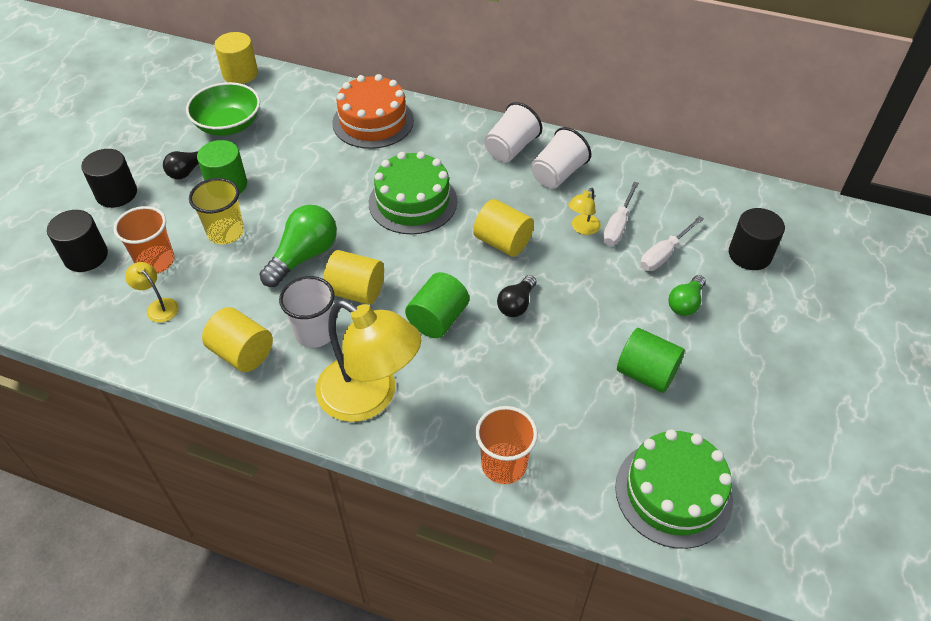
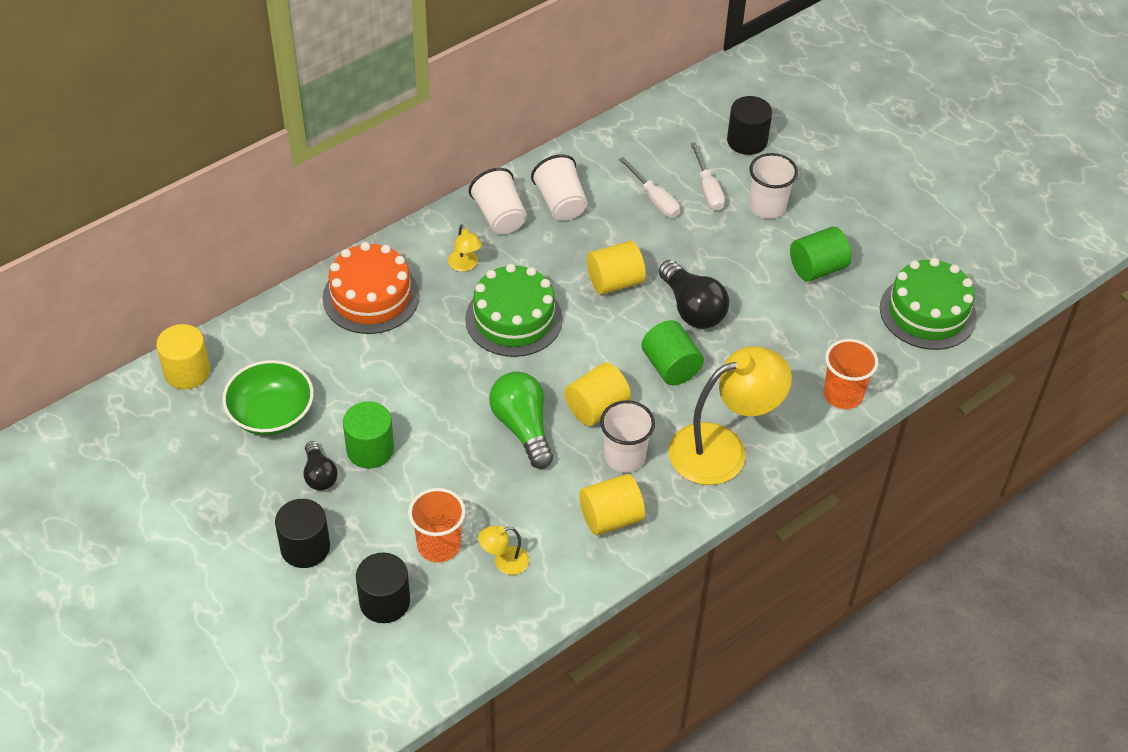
camera: 60 degrees left, 0 degrees up
(226, 232) = (441, 475): yellow cup -> none
(516, 304) = (692, 308): black light bulb -> black light bulb, size x1.68
(582, 228) = (640, 223): yellow lamp -> yellow lamp (465, 265)
(685, 303) = (767, 207): green light bulb -> white cup

